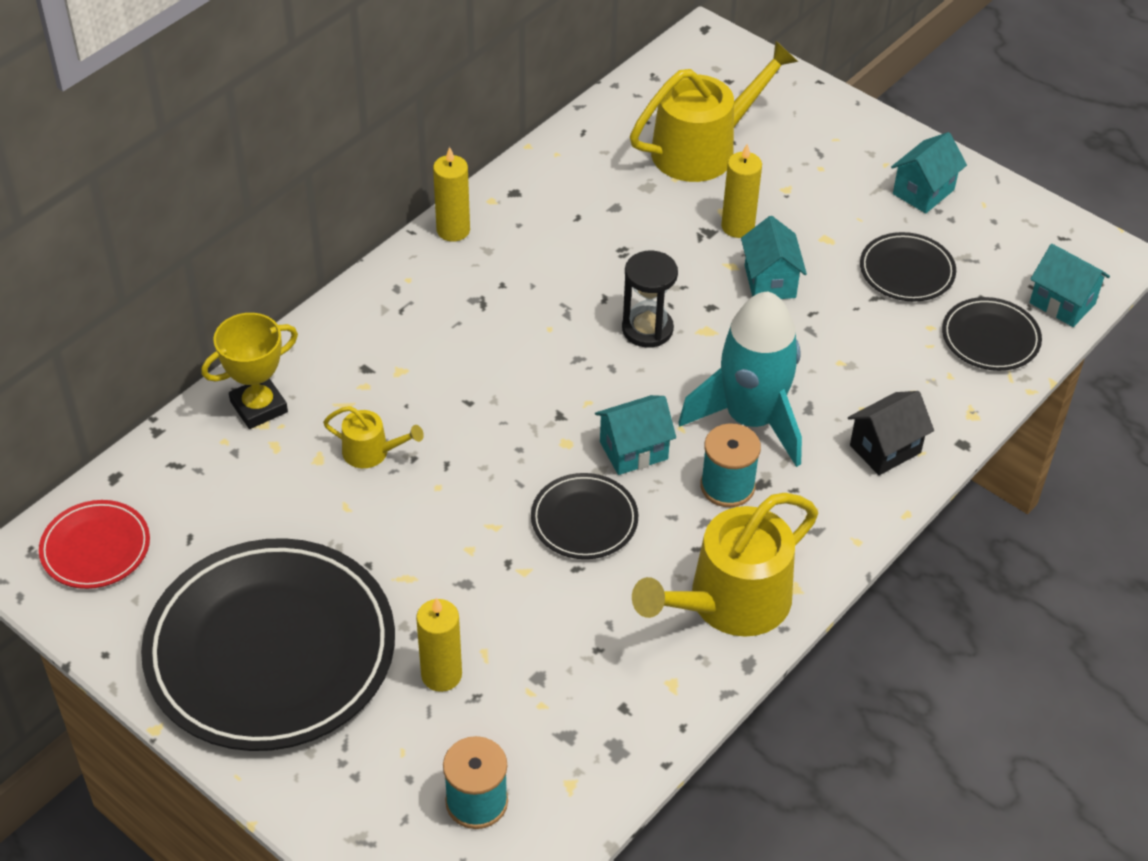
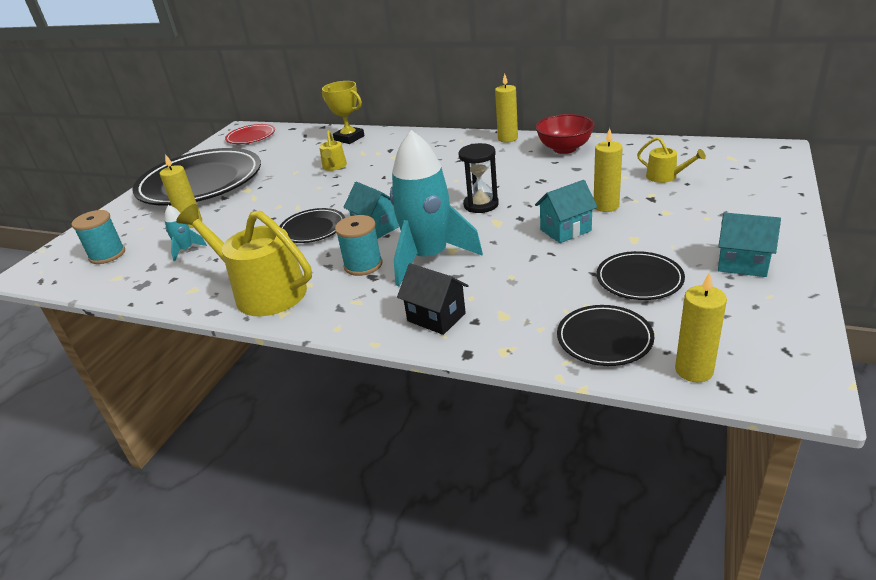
camera: 75 degrees right, 15 degrees down
(539, 686) = (186, 250): none -> turquoise rocket
(544, 192) = (564, 149): none -> red bowl
(702, 149) = (665, 177): yellow watering can -> yellow watering can, size x0.48
(1062, 303) = (694, 370): turquoise house -> yellow candle

